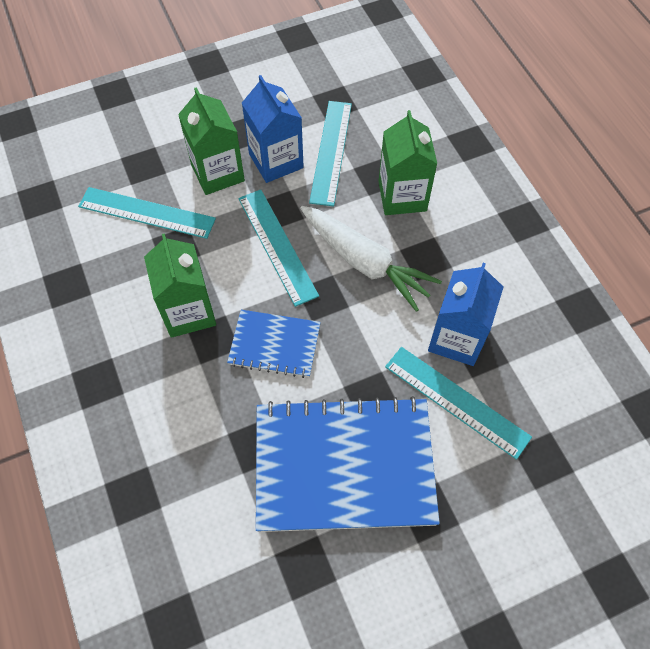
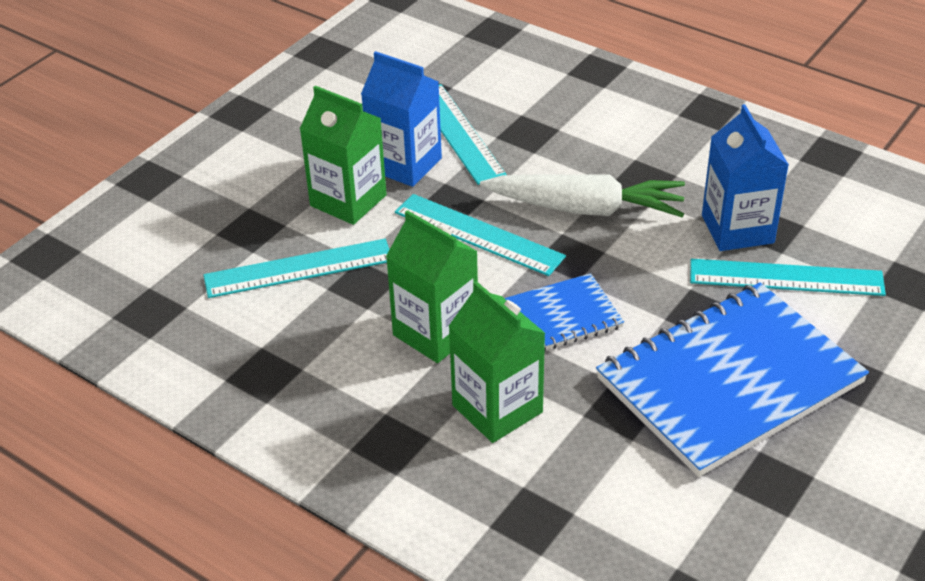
camera: 30 degrees left, 20 degrees down
(402, 196) = (570, 139): green carton -> green carton (497, 409)

